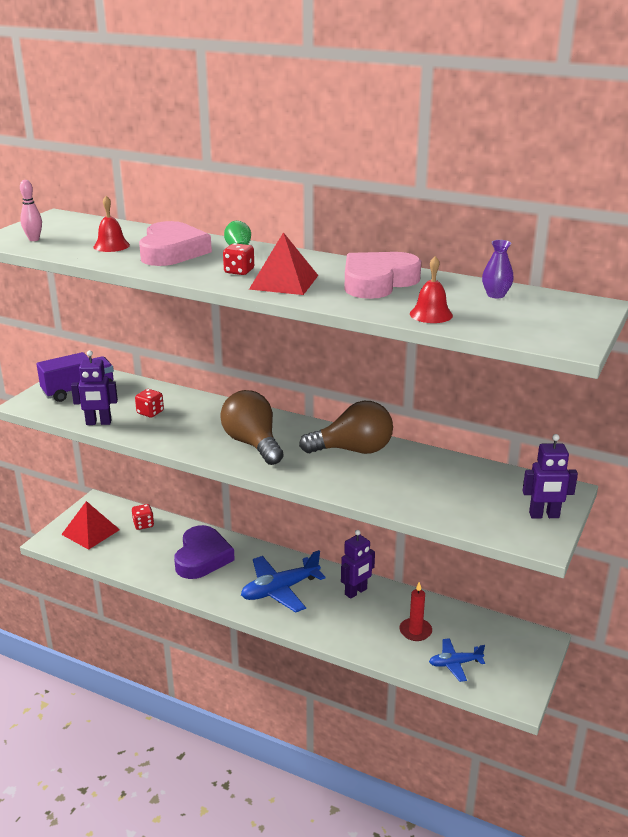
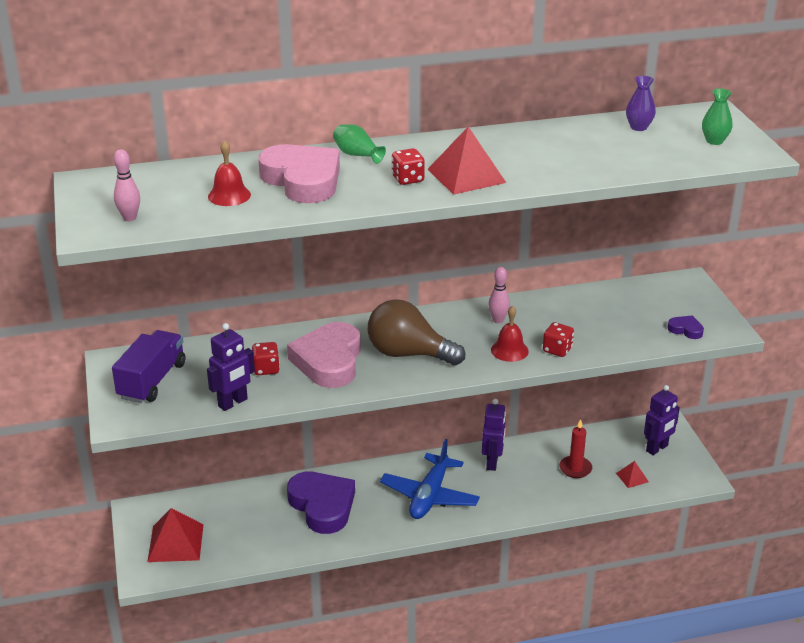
camera: 40 degrees left, 5 degrees up
(143, 524) = (220, 506): red dice -> red dice (557, 350)
(353, 450) = (498, 320): brown light bulb -> pink bowling pin
(377, 282) = (536, 147): pink heart -> pink heart (329, 361)
(431, 314) = (629, 163): red bell -> red bell (509, 350)
(455, 664) = (632, 477): blue plane -> red pyramid
(501, 524) = (686, 330): none -> purple heart
(544, 515) = (702, 308): purple robot -> purple robot (657, 448)
(547, 323) = (714, 141): none -> green vase

